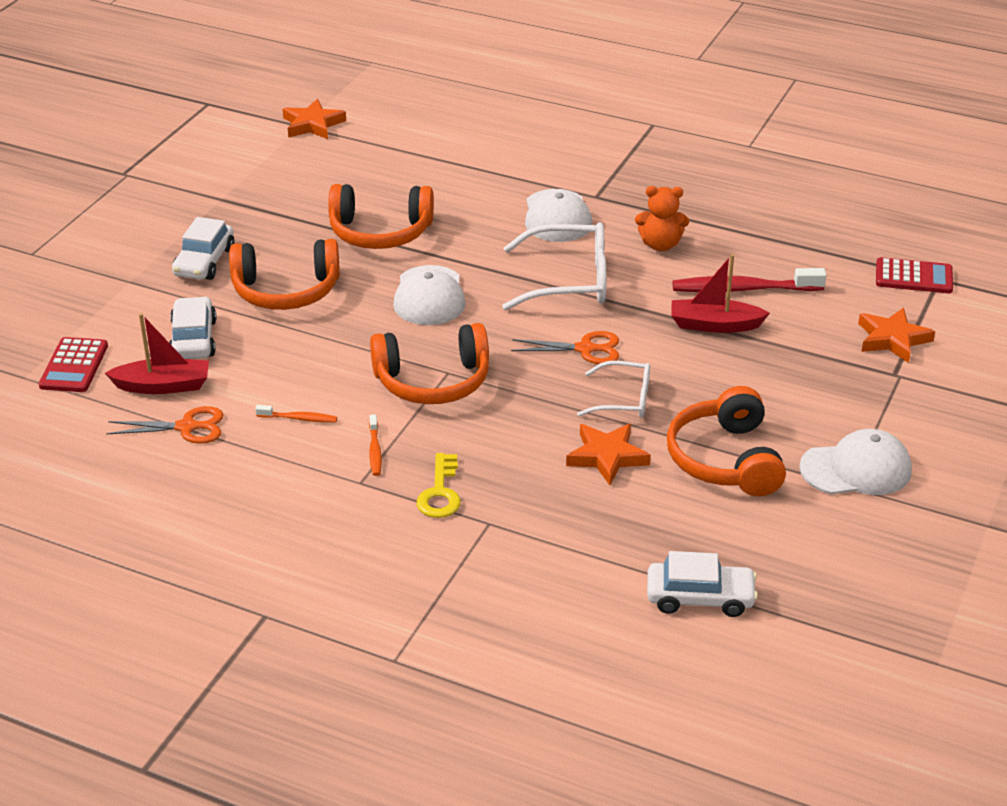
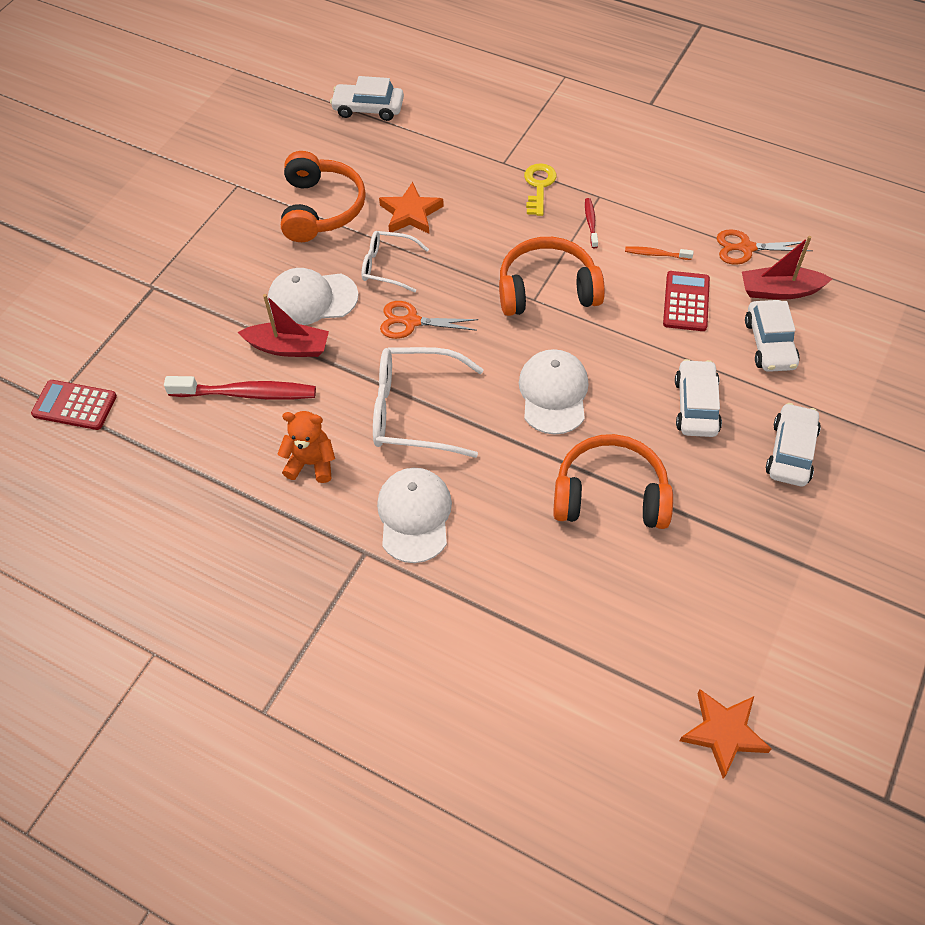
camera: 175 degrees left, 20 degrees up
(74, 366) = (867, 315): red calculator -> red calculator (686, 302)
(286, 291) = (696, 406): orange headphones -> white car
(375, 451) = (590, 222): orange toothbrush -> red toothbrush
(856, 469) = (226, 198): white cap -> white cap (312, 299)
(892, 339) = (135, 325): orange star -> none

